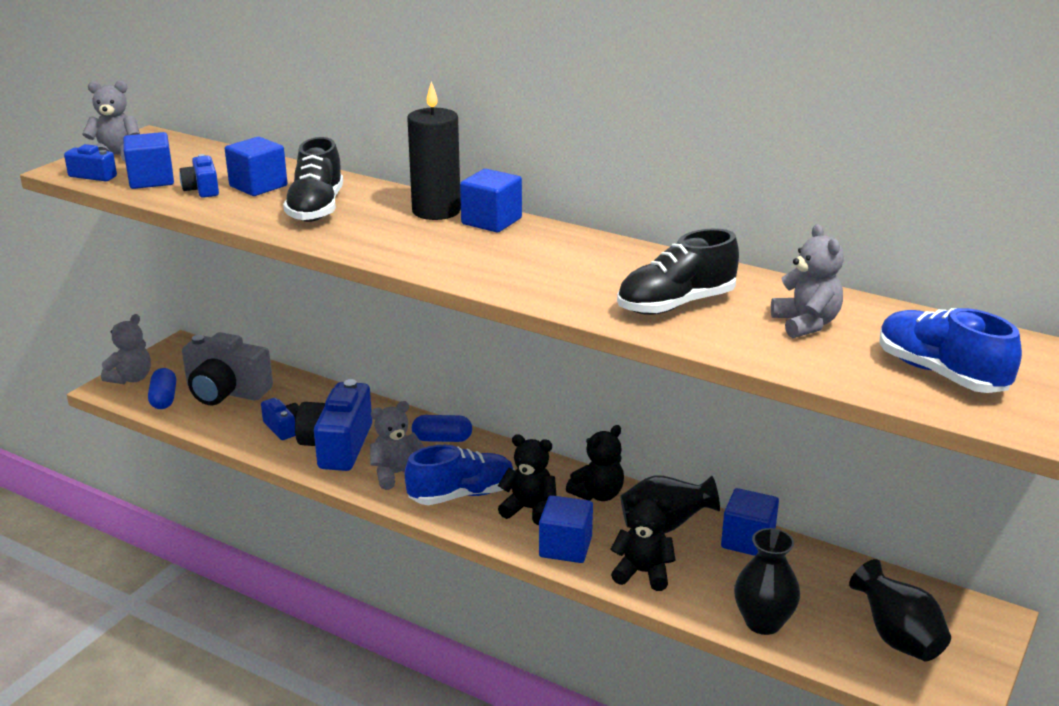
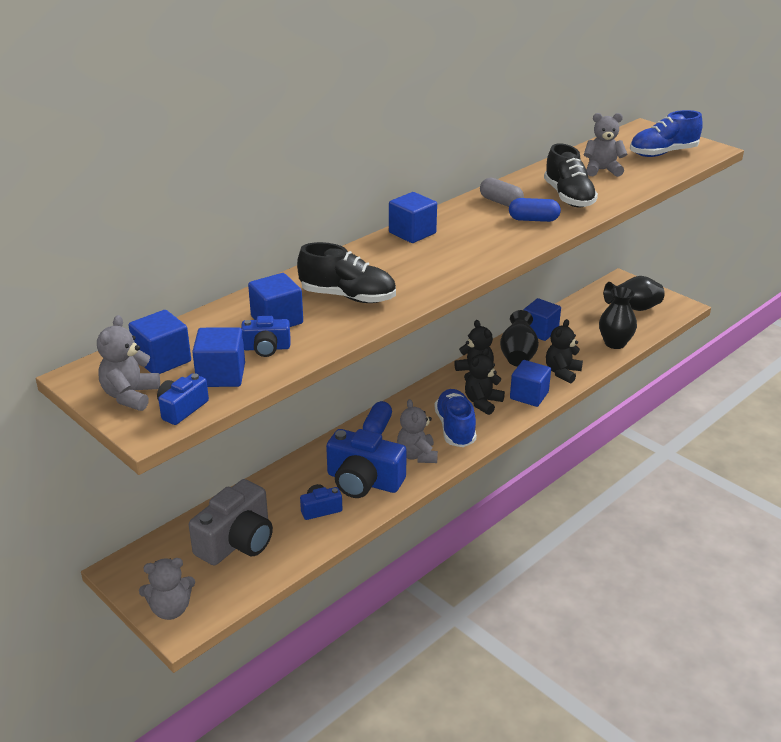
camera: 75 degrees left, 5 degrees up
(131, 378) = (170, 609): grey teddy bear -> grey teddy bear turned 120 degrees clockwise
(164, 399) = (227, 585): blue capsule -> blue capsule (533, 220)
(176, 157) = (162, 360): none -> blue cube
(436, 211) = (381, 250): black candle -> none
(621, 261) = (500, 202): none -> grey capsule

